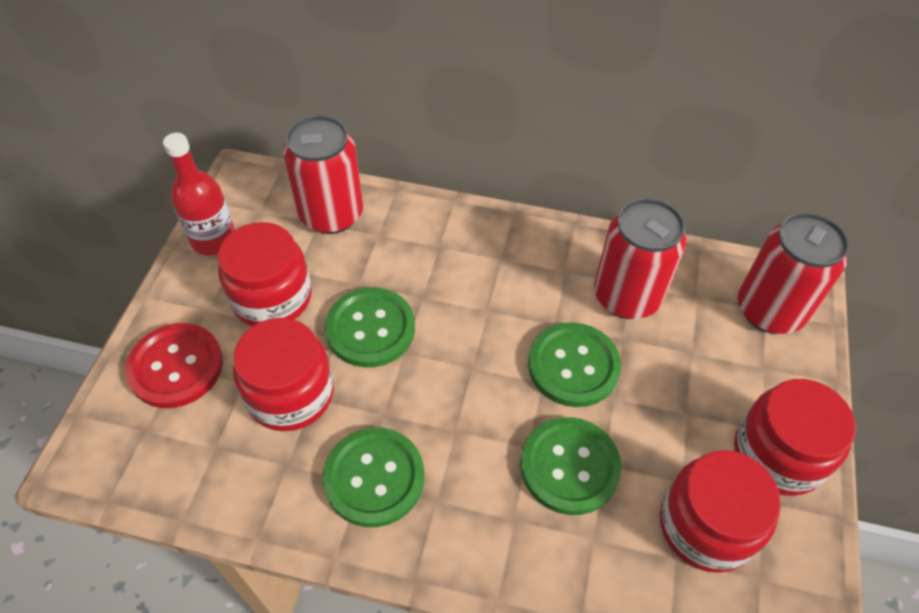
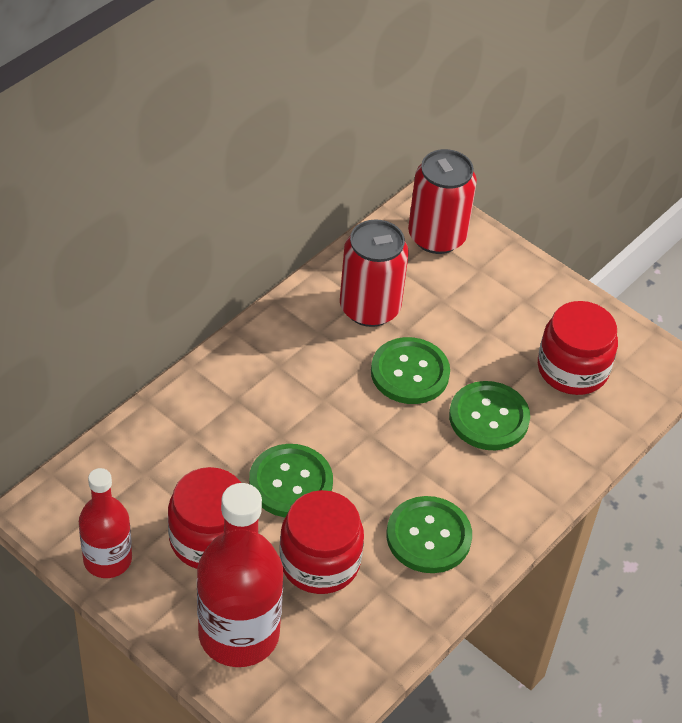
camera: 65 degrees left, 5 degrees down
(176, 367) = (239, 634): red button -> red bottle
(331, 214) = (142, 459): red can -> none
(778, 454) = (546, 303): red jar -> none

